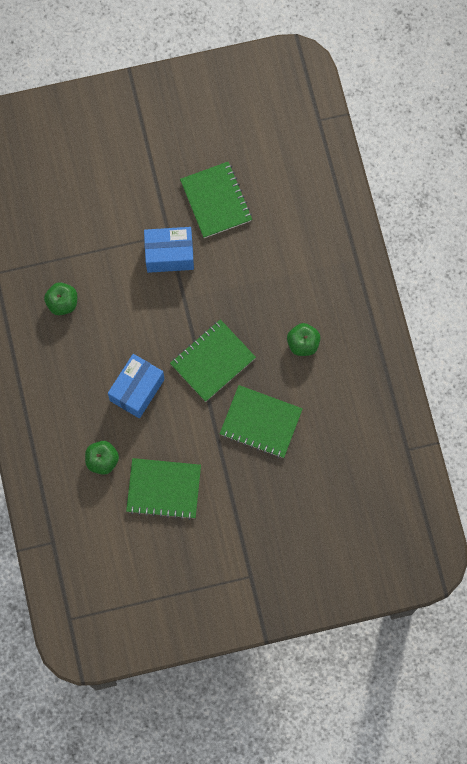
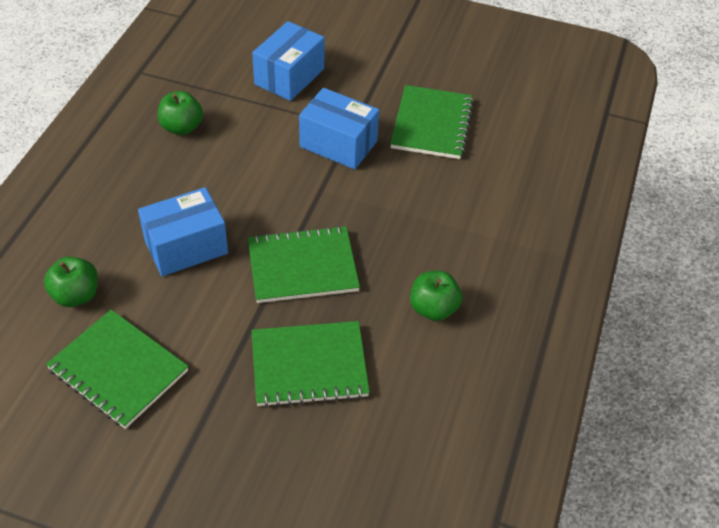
camera: 30 degrees right, 25 degrees down
(97, 215) = (289, 76): none -> blue box
(261, 422) = (309, 366): green notebook -> green notebook turned 60 degrees counterclockwise

